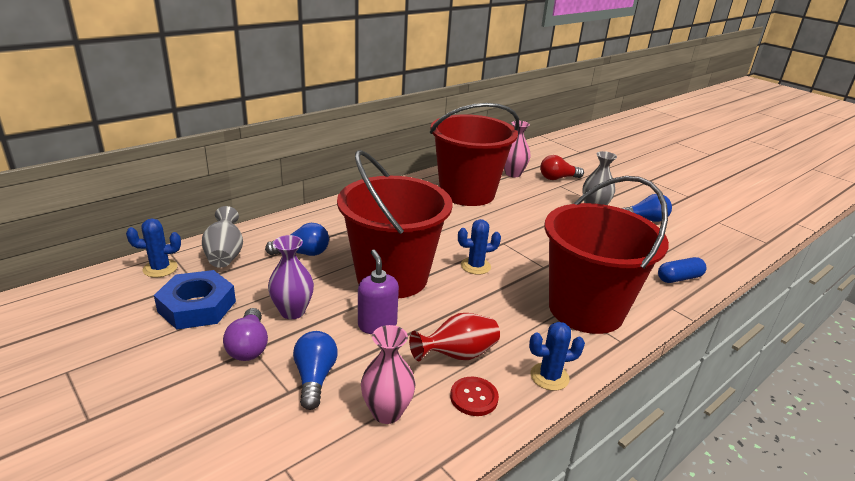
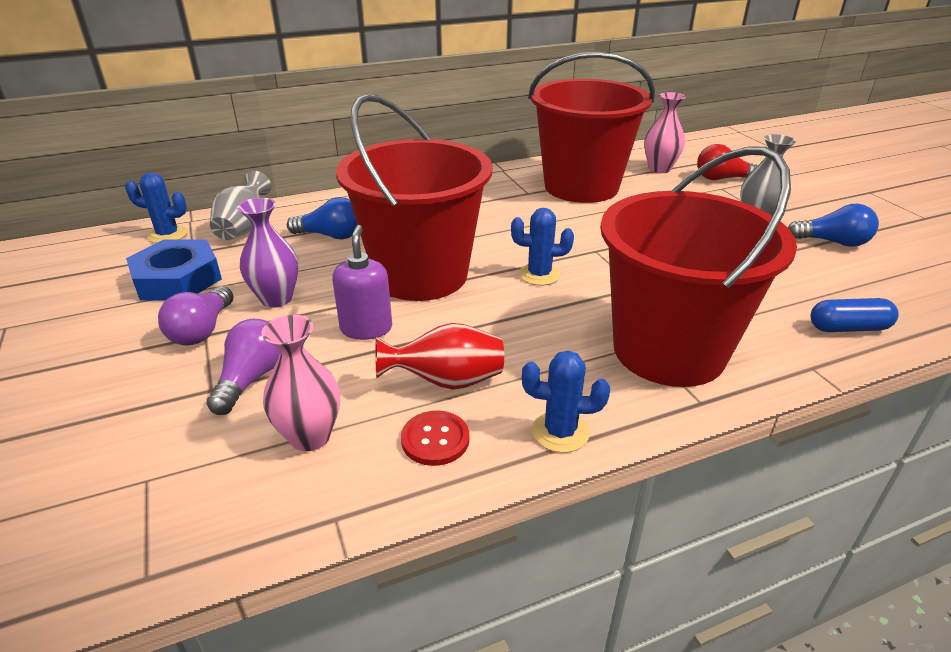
camera: 20 degrees right, 5 degrees up
(315, 378) = (251, 379): blue light bulb -> purple light bulb

